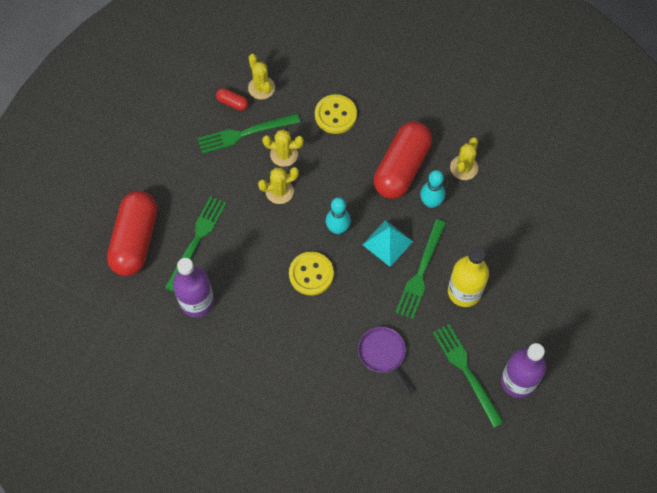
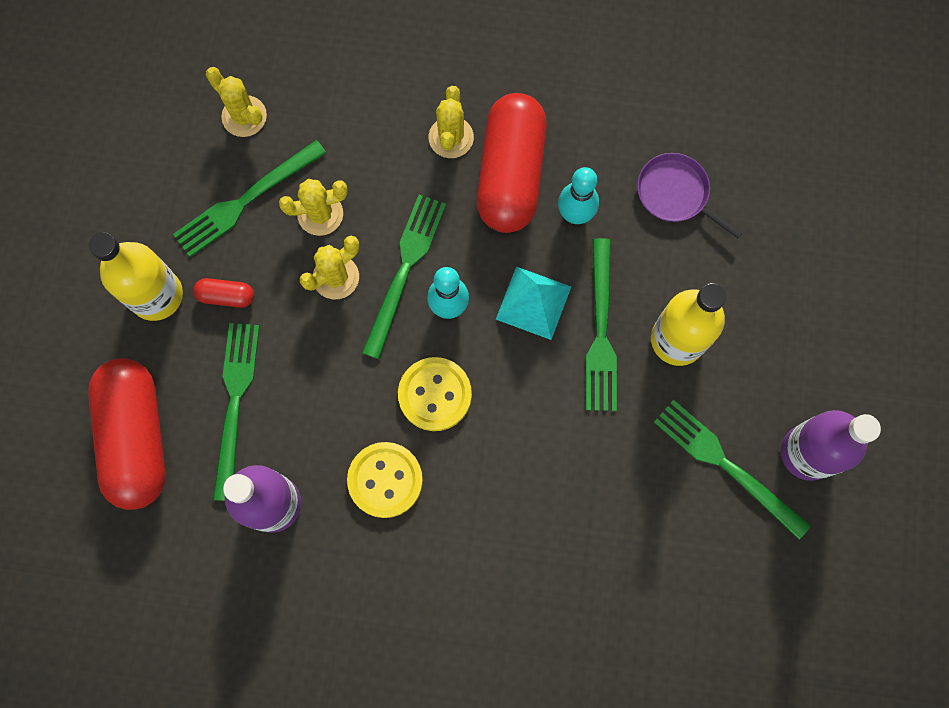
camera: 20 degrees left, 10 degrees up
(175, 168) = (156, 295): none -> yellow bottle
(232, 103) = (207, 157): red capsule -> red capsule (226, 296)
(320, 200) = (405, 270): none -> green fork
(335, 115) = (377, 122): yellow button -> yellow button (385, 480)
(383, 354) = (592, 483): purple pan -> purple pan (675, 194)
(464, 168) = (605, 141): yellow cactus -> yellow cactus (451, 137)

